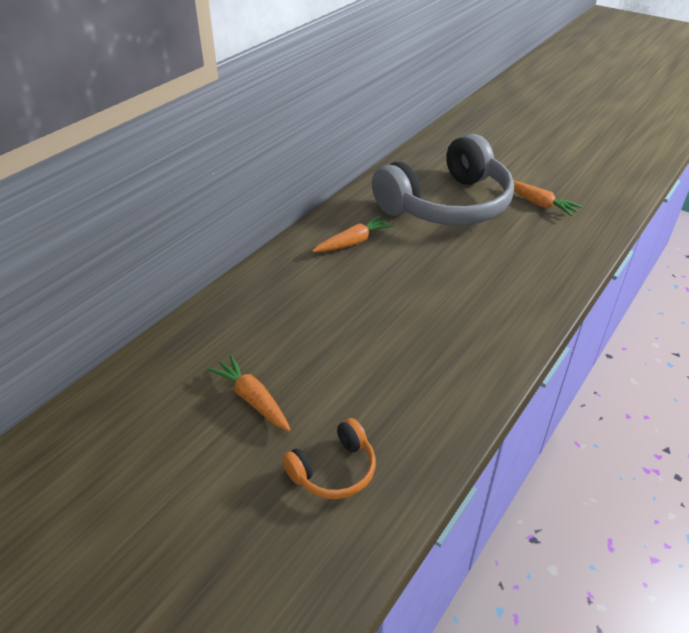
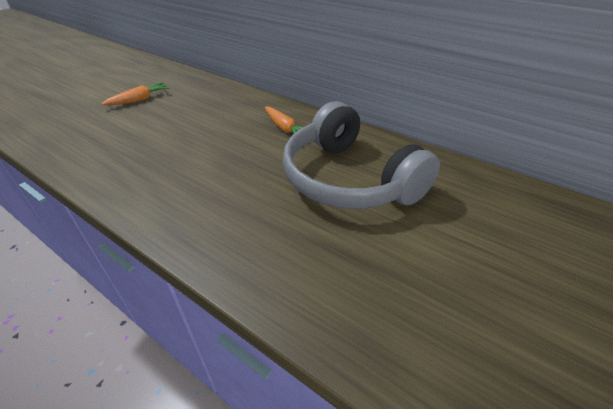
camera: 90 degrees right, 0 degrees up
(334, 471) = (70, 122): orange headphones -> none
(538, 203) = (363, 254): orange carrot -> none

